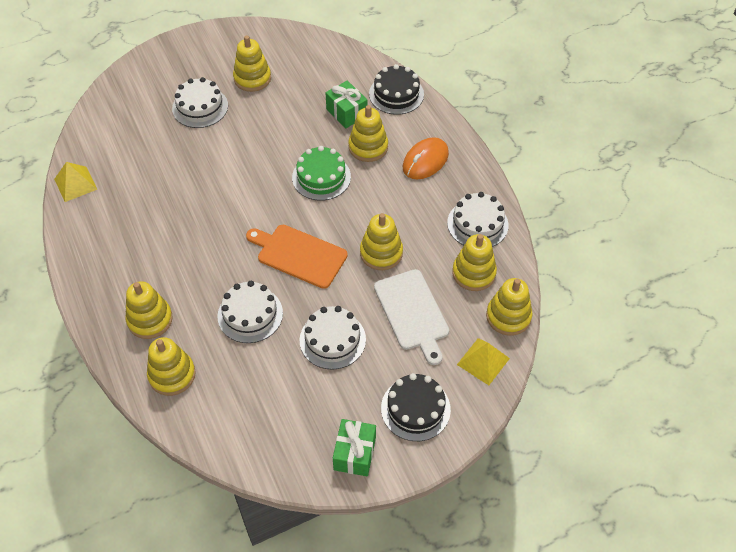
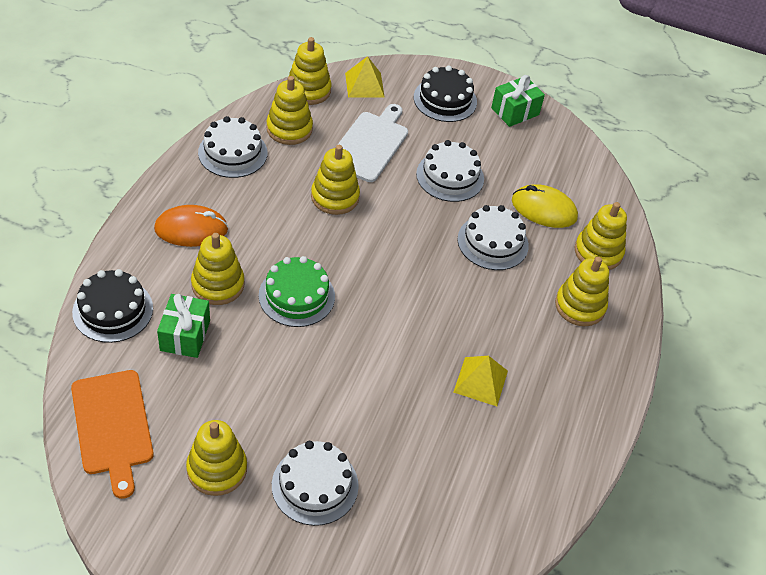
camera: 140 degrees left, 5 degrees down
(75, 184) = (539, 508): yellow pyramid -> yellow pyramid (480, 381)
(242, 375) = (544, 209): none -> yellow mouse
(299, 255) = (401, 251): orange cutting board -> orange cutting board (112, 426)

